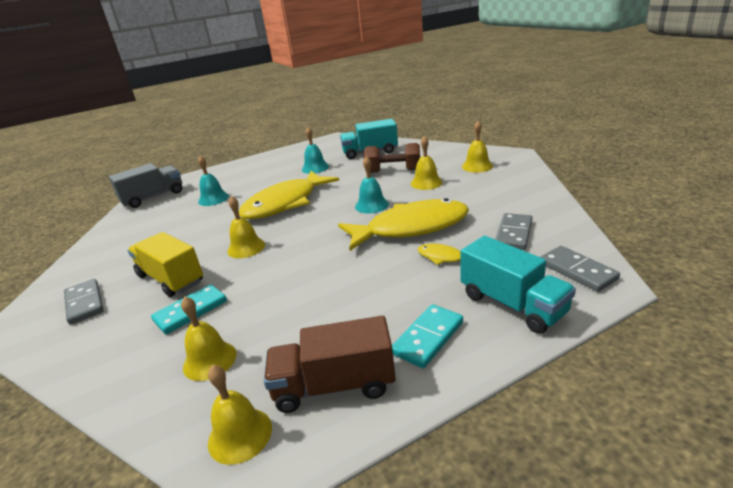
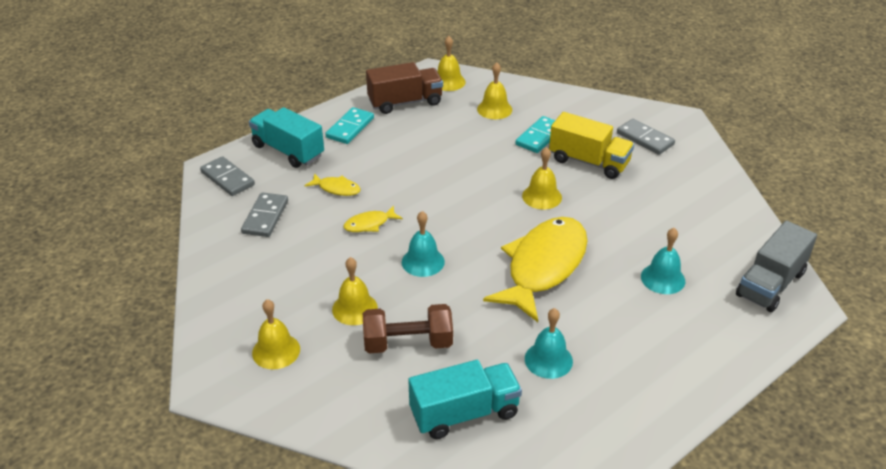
camera: 165 degrees right, 10 degrees up
(411, 228) = (369, 224): yellow fish -> yellow fish, size x0.42

